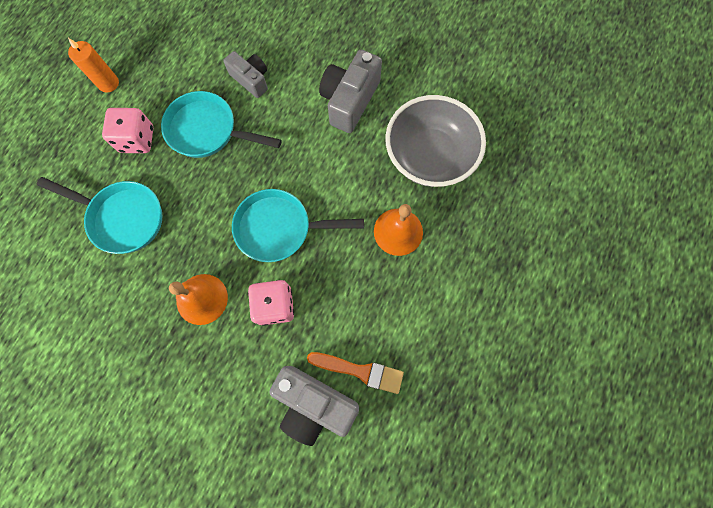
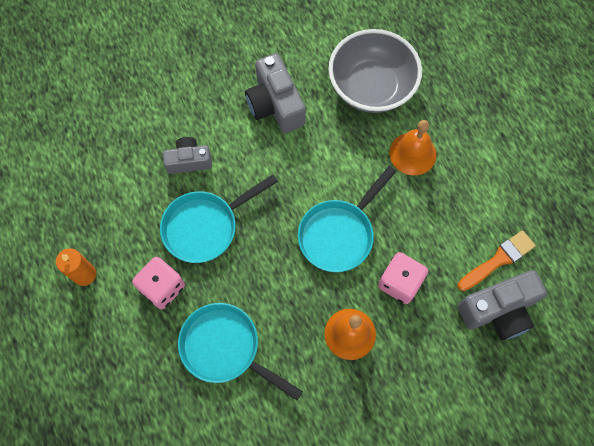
camera: 50 degrees left, 5 degrees down
(122, 218) = (225, 348): turquoise pan -> turquoise pan turned 120 degrees counterclockwise

